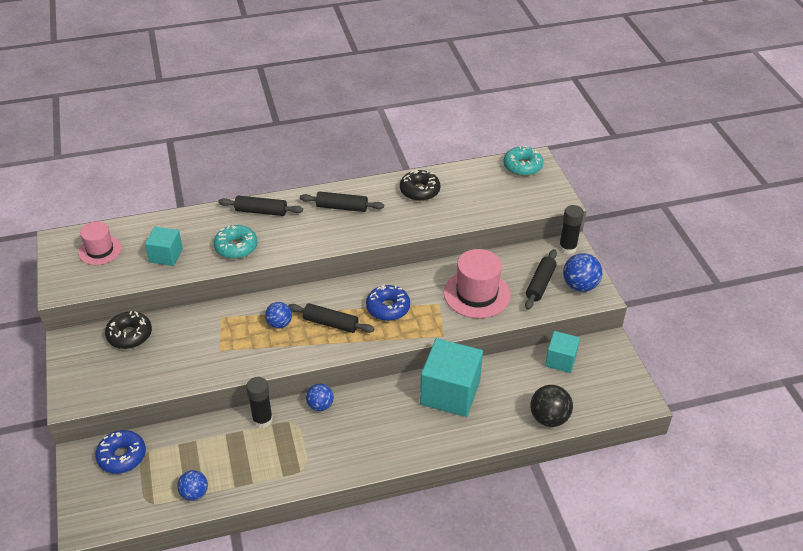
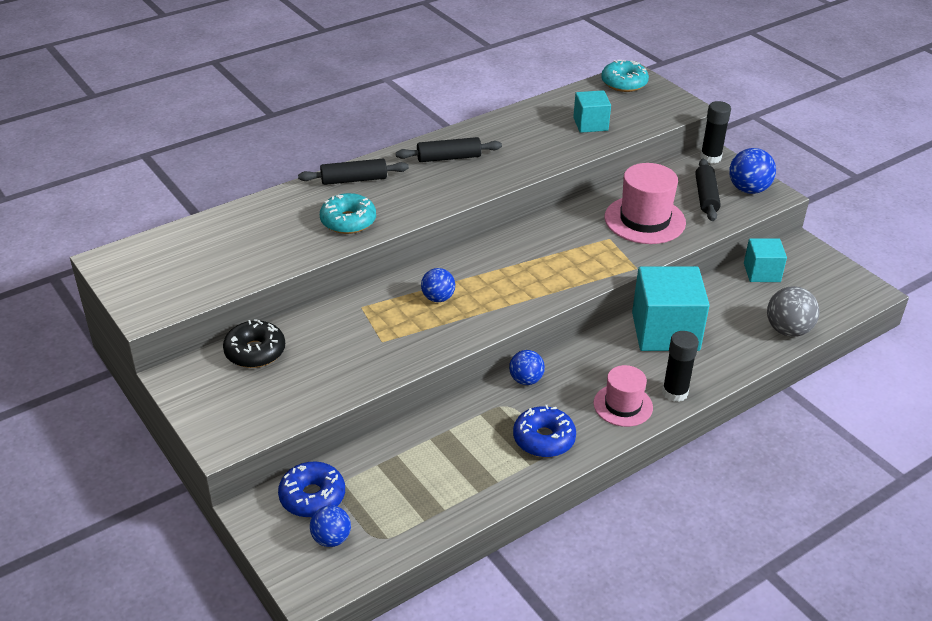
camera: 20 degrees left, 5 degrees down
(100, 250) = (172, 259): pink hat -> pink hat (623, 405)
(166, 255) = (264, 247): turquoise cube -> turquoise cube (590, 124)
(194, 493) = (433, 512): blue ball -> blue ball (331, 539)
(262, 420) = (466, 412): black glue stick -> black glue stick (675, 392)
(331, 323) = (499, 284): black rolling pin -> none
(388, 308) = (555, 254): blue donut -> blue donut (544, 439)
(419, 191) = (527, 126): black donut -> none
(549, 418) = (788, 330): black ball -> grey ball

